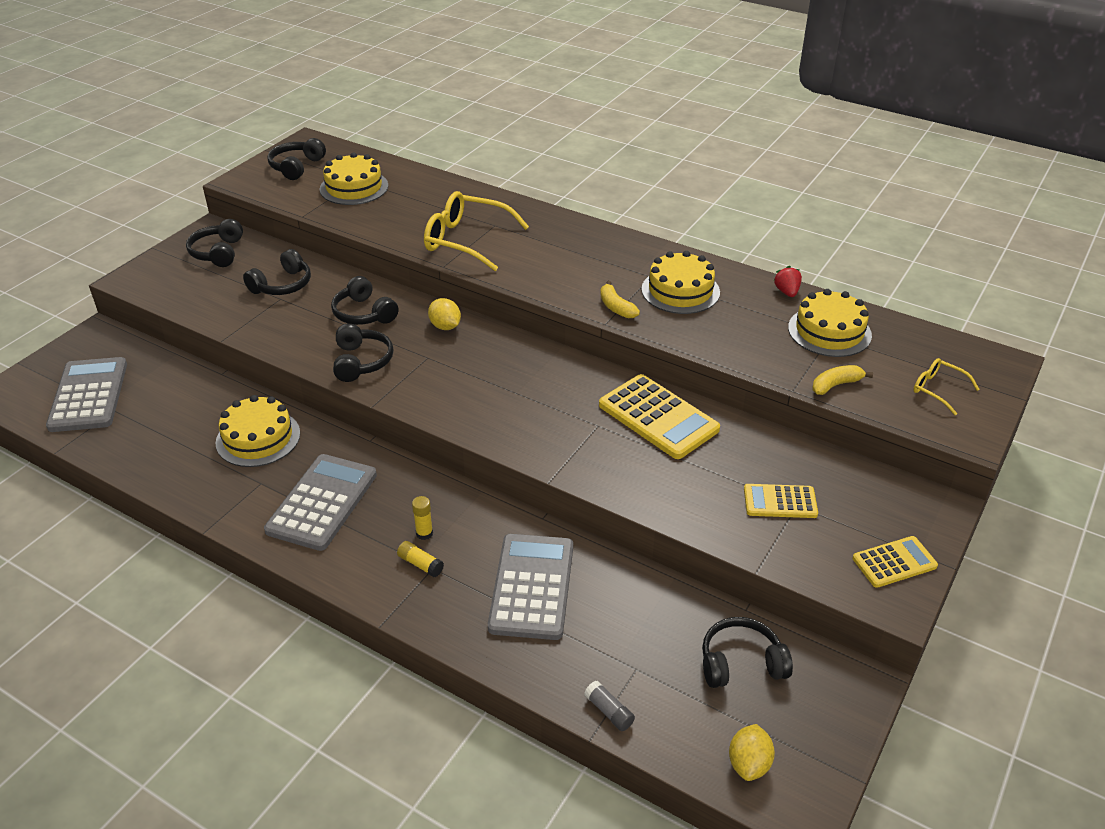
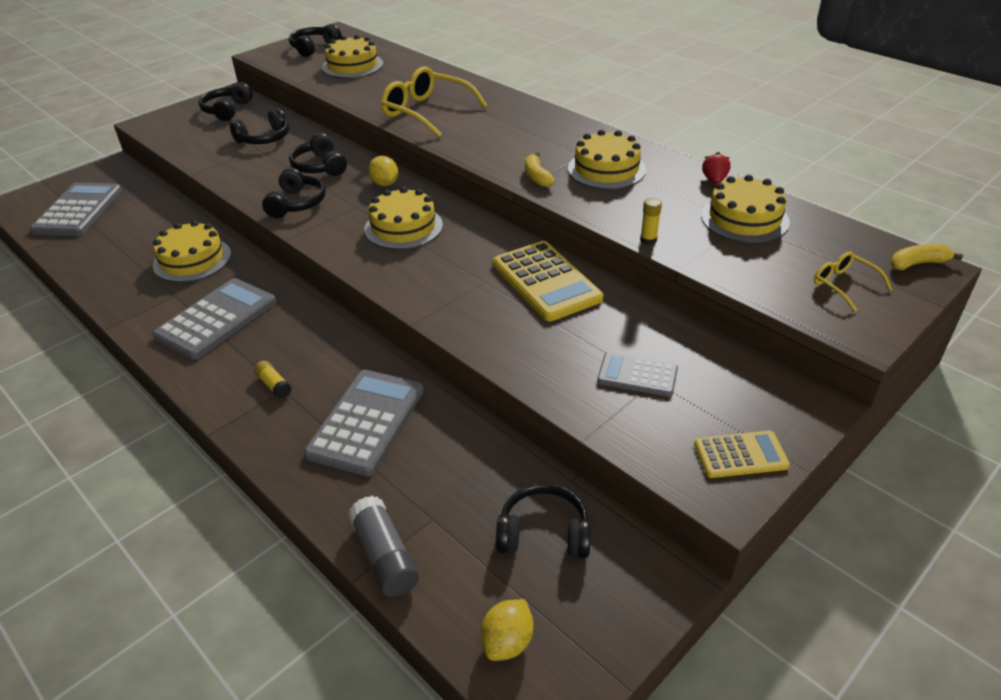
camera: 15 degrees right, 0 degrees up
(424, 533) = (291, 359): yellow glue stick -> yellow glue stick (648, 240)
(489, 375) = (403, 227): none -> yellow cake
(609, 711) = (384, 556): grey glue stick -> grey glue stick, size x1.75
(780, 502) = (637, 376): yellow calculator -> grey calculator
(836, 385) = (731, 267): yellow banana -> yellow banana (918, 263)

